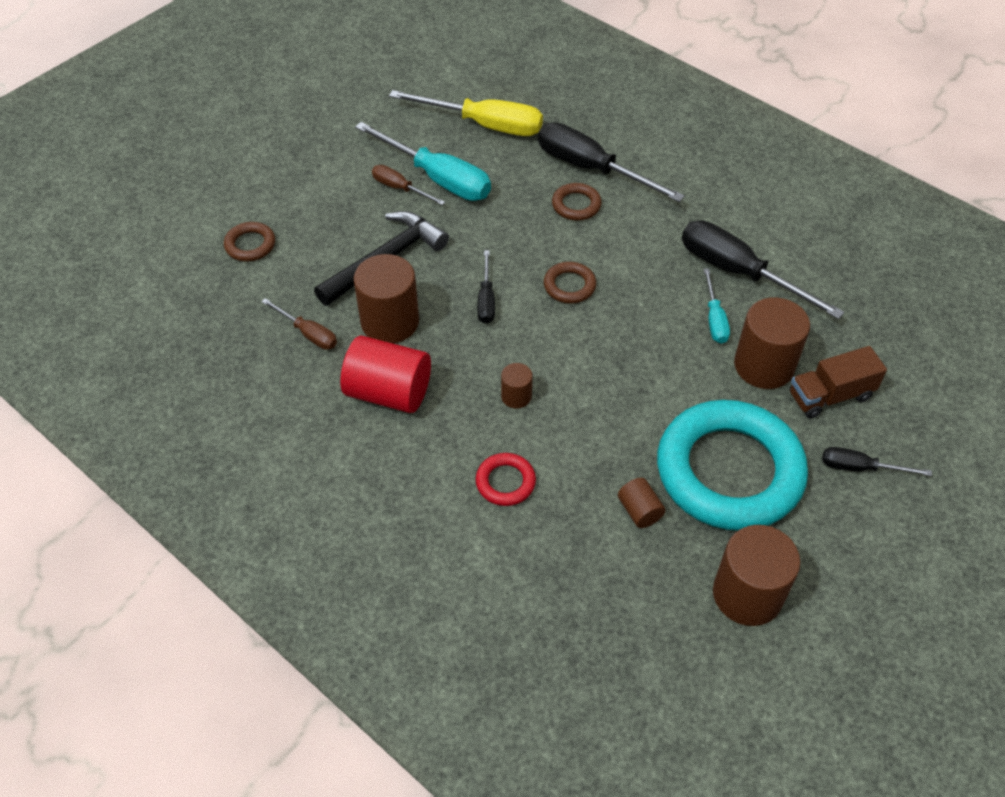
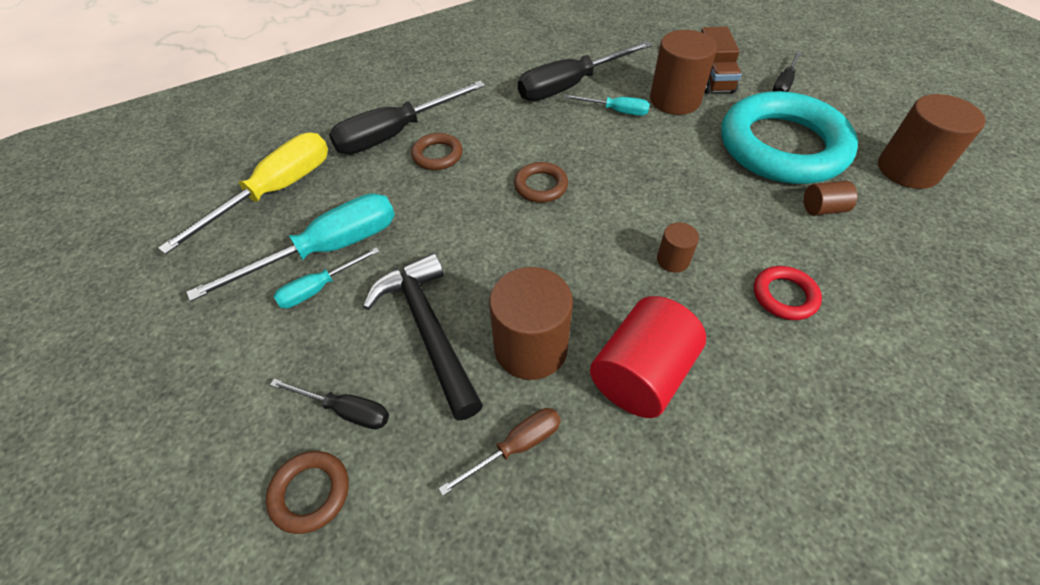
camera: 70 degrees left, 0 degrees up
(400, 188) = (319, 288): brown screwdriver -> turquoise screwdriver
(486, 300) = (532, 252): black screwdriver -> black screwdriver (346, 410)

